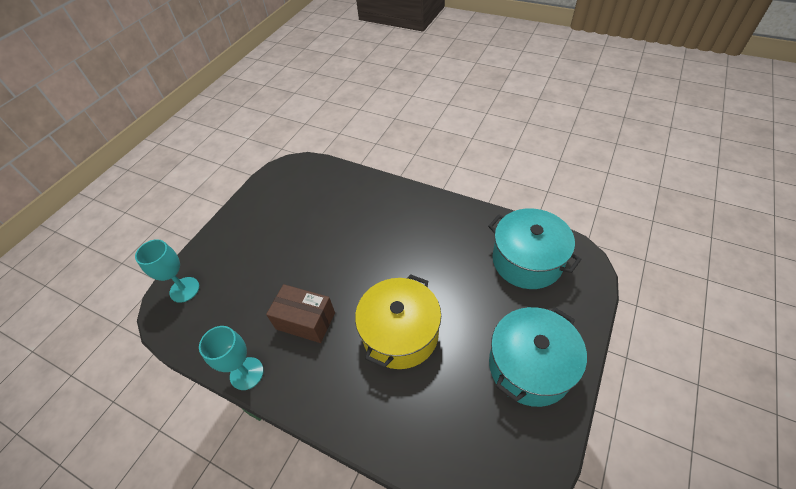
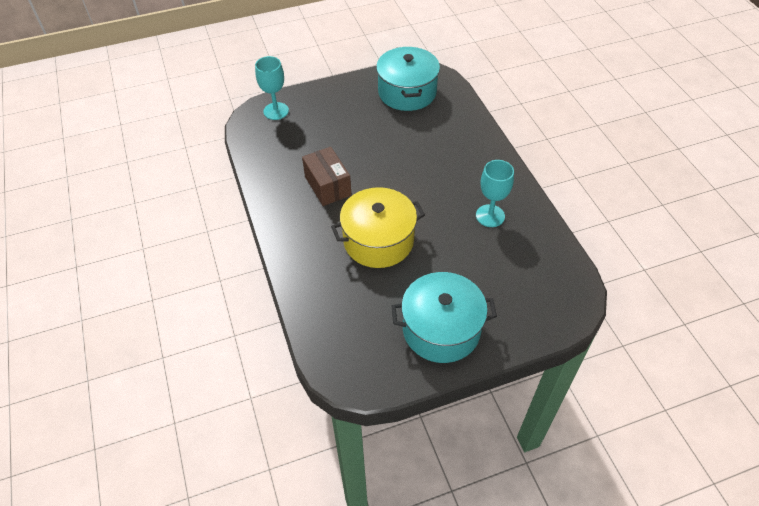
camera: 40 degrees right, 0 degrees up
(246, 373) = (263, 189): turquoise goblet -> turquoise goblet (490, 216)
(527, 260) = (530, 268): turquoise pot -> turquoise pot (407, 92)

